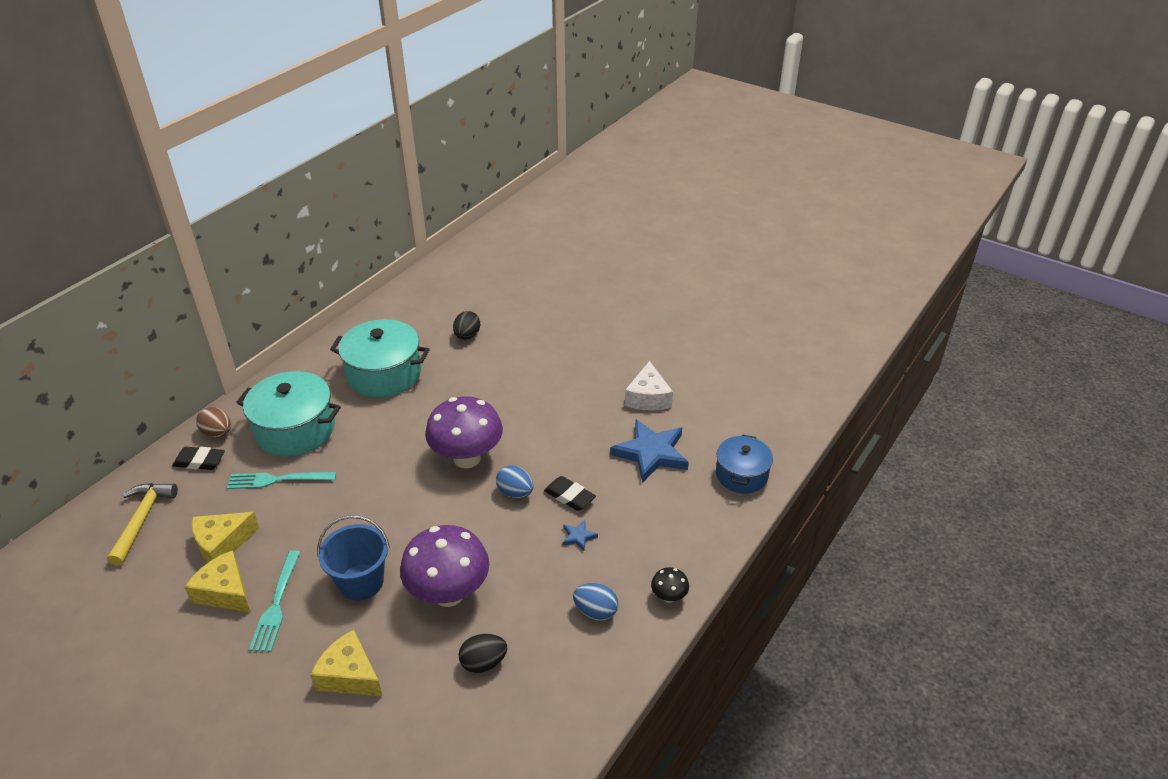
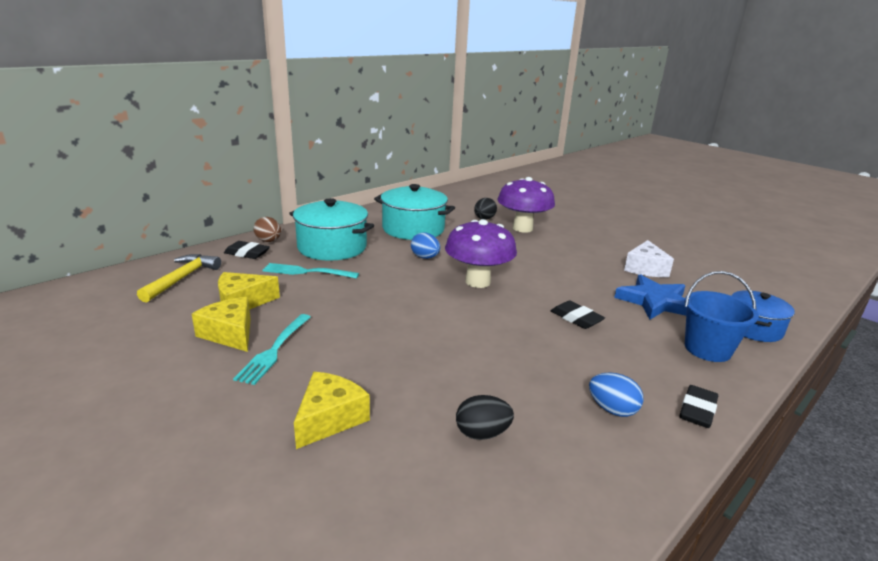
camera: 10 degrees right, 15 degrees down
(349, 675) = (329, 418): yellow cheese -> yellow cheese turned 75 degrees clockwise
(361, 582) = (362, 347): blue bucket -> blue bucket (707, 349)
(449, 593) = (449, 369): purple mushroom -> purple mushroom (522, 228)
(515, 492) = (522, 309): blue egg -> blue egg (425, 257)
(578, 537) = (587, 347): blue star -> none
(669, 597) = (697, 410): black mushroom -> black eraser

